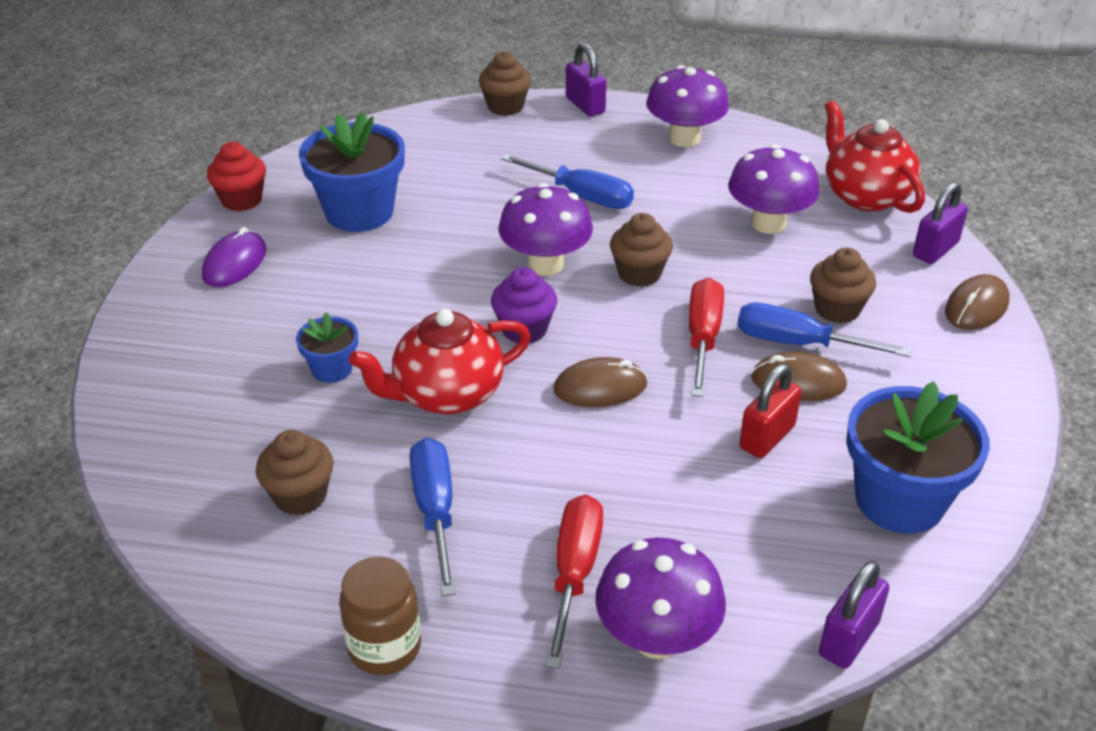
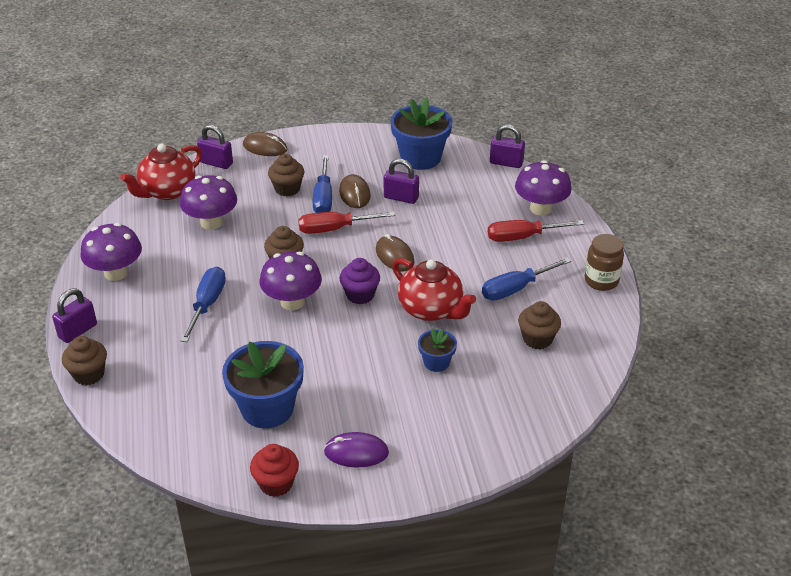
camera: 110 degrees left, 0 degrees up
(767, 437) = (401, 198): red padlock -> purple padlock

